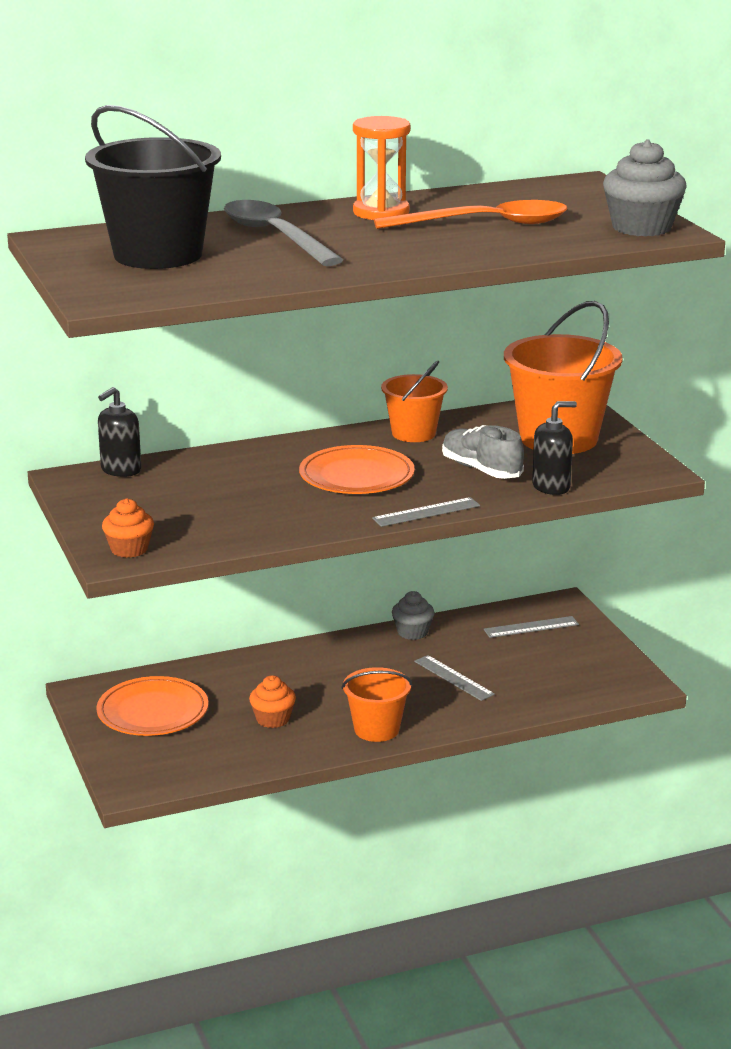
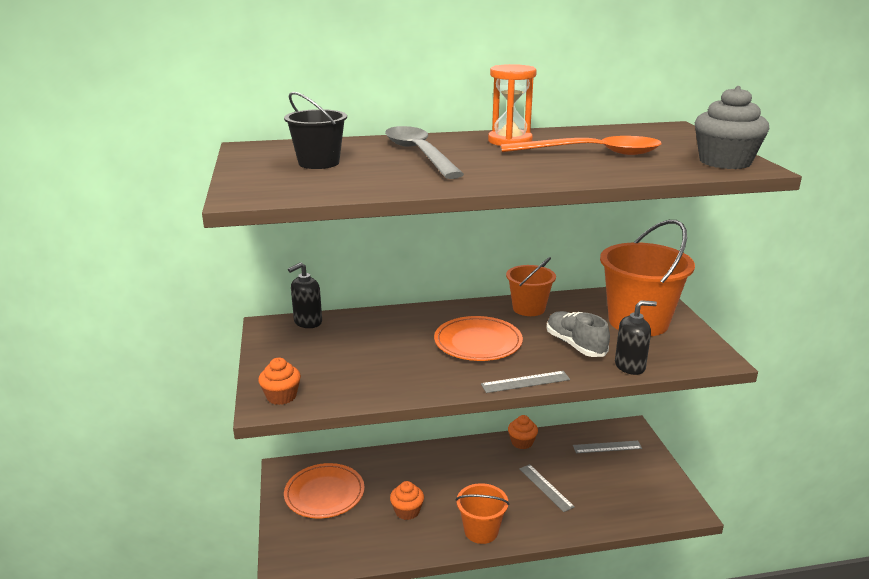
camera: 10 degrees right, 0 degrees up
(158, 255) = (319, 163): black bucket -> black bucket, size x0.57
(412, 632) = (522, 442): grey cupcake -> orange cupcake

